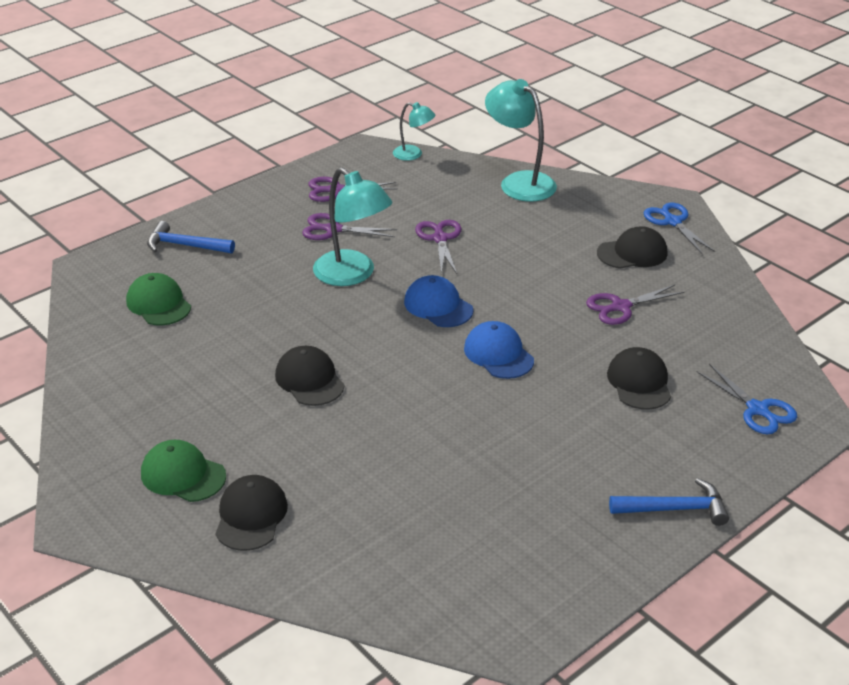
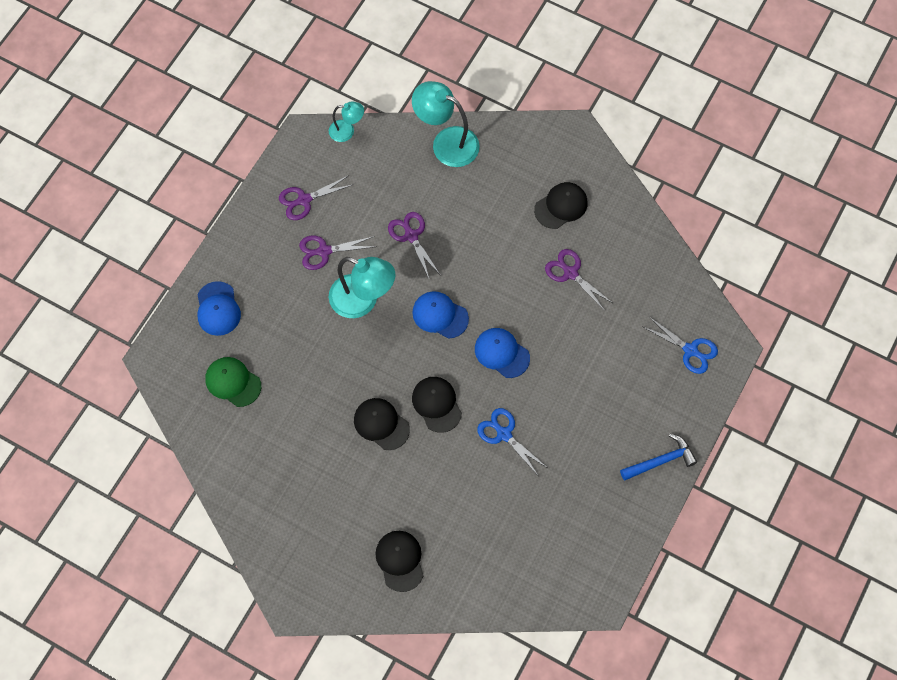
camera: 20 degrees left, 30 degrees up
(183, 475) = (338, 542): green cap -> none
(185, 245) = (218, 309): blue hammer -> blue cap
(620, 307) = (570, 273): purple scissors -> purple scissors turned 90 degrees clockwise
(639, 382) = (606, 349): black cap -> black cap (437, 404)
(672, 222) = (580, 157): blue scissors -> blue scissors (504, 434)

